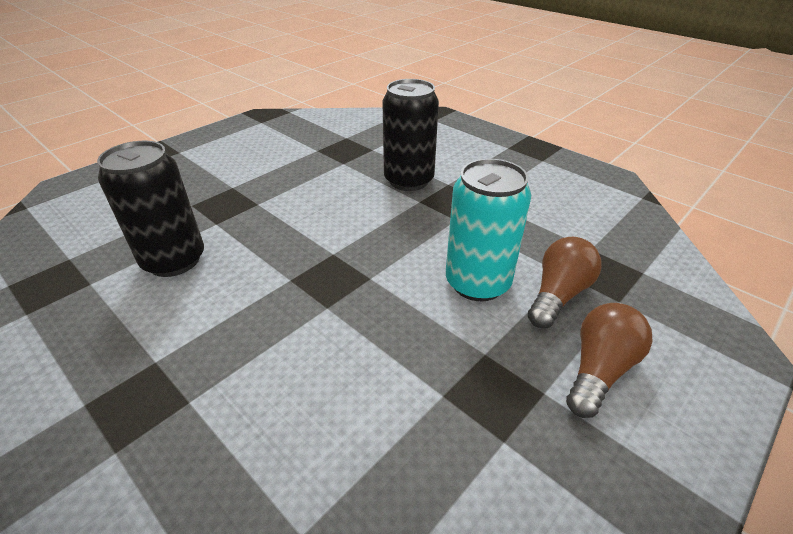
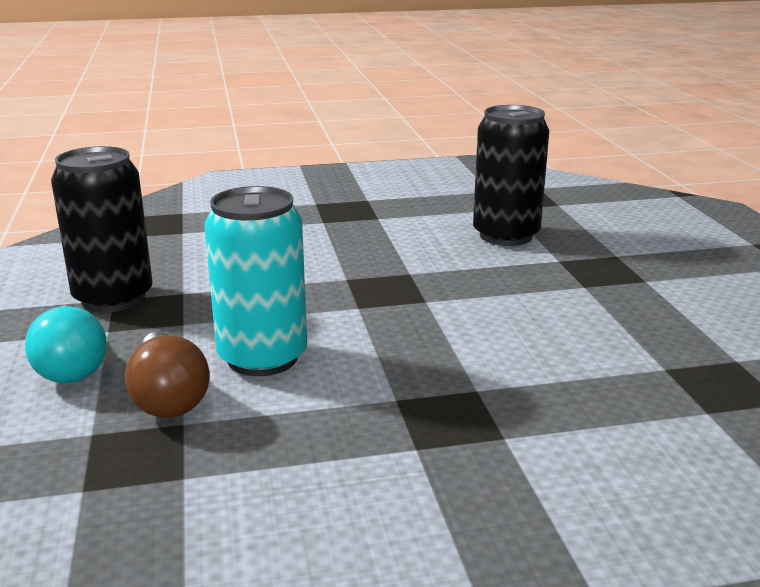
camera: 125 degrees right, 15 degrees down
(409, 180) = (549, 403): black can -> black can (113, 298)
(599, 369) = (71, 365): brown light bulb -> turquoise light bulb

